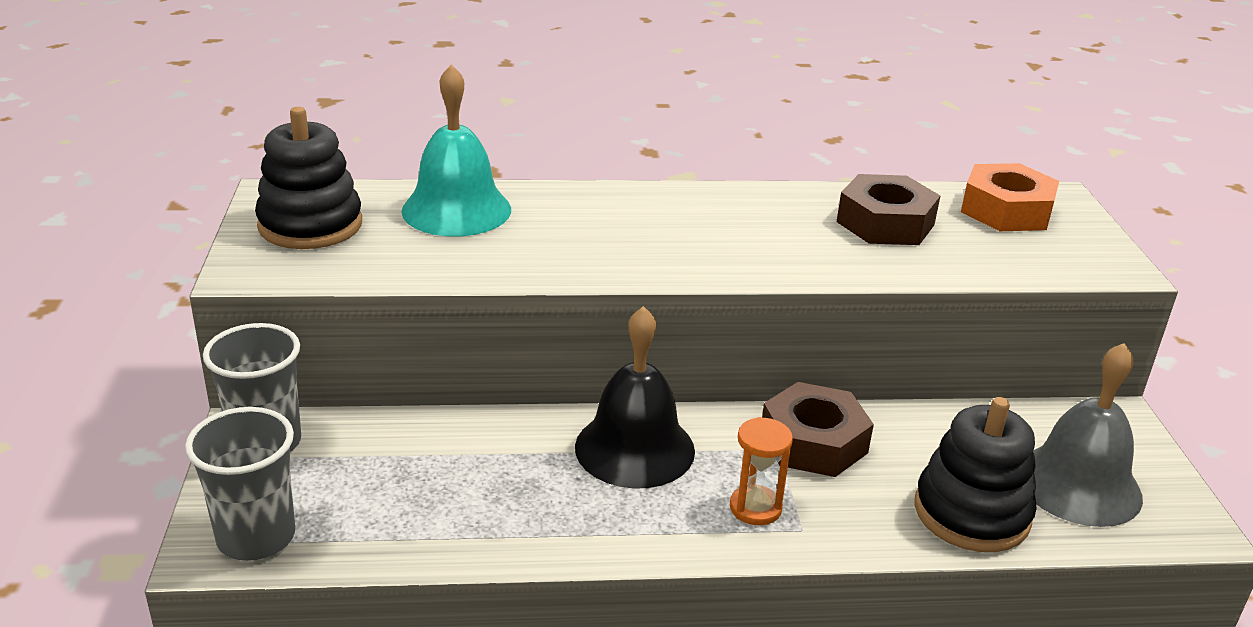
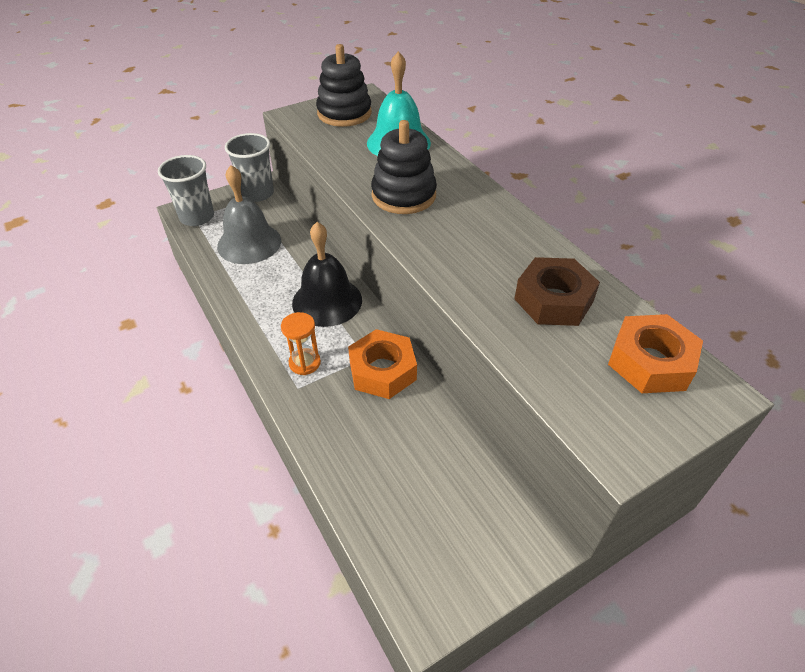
camera: 65 degrees right, 15 degrees up
(813, 442) = (382, 371): brown nut -> orange nut
(971, 513) = (359, 466): black stacking toy -> black stacking toy (403, 195)
(1078, 484) = (431, 525): grey bell -> grey bell (249, 243)

